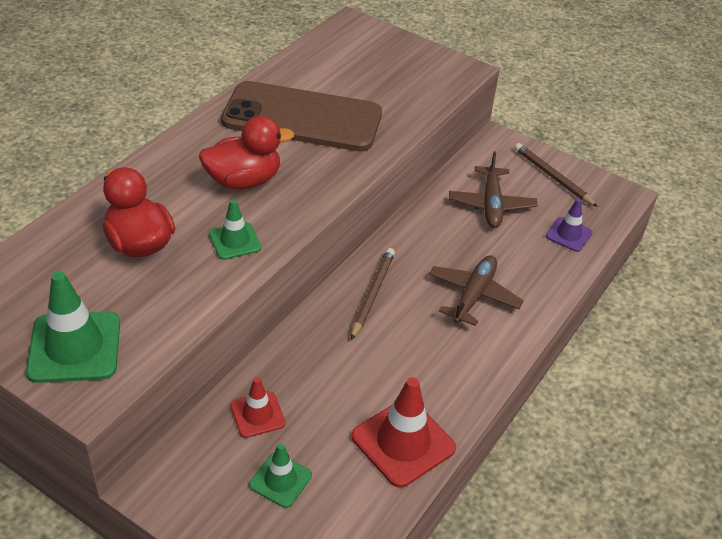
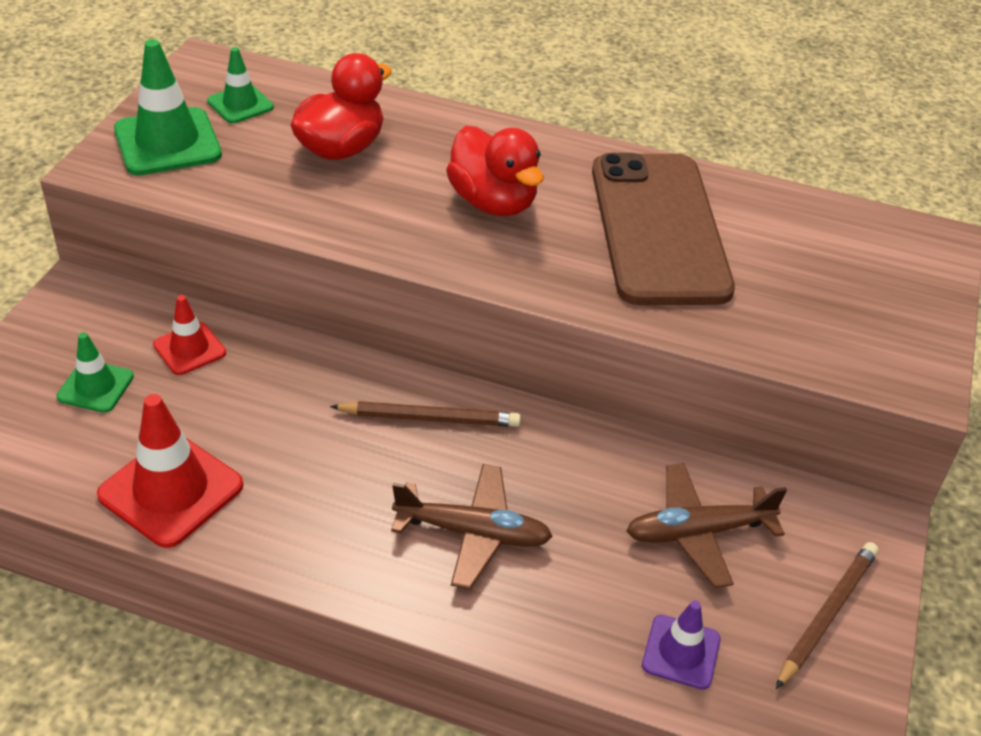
camera: 75 degrees right, 0 degrees up
(235, 241) = (375, 216): green traffic cone -> green traffic cone (240, 104)

